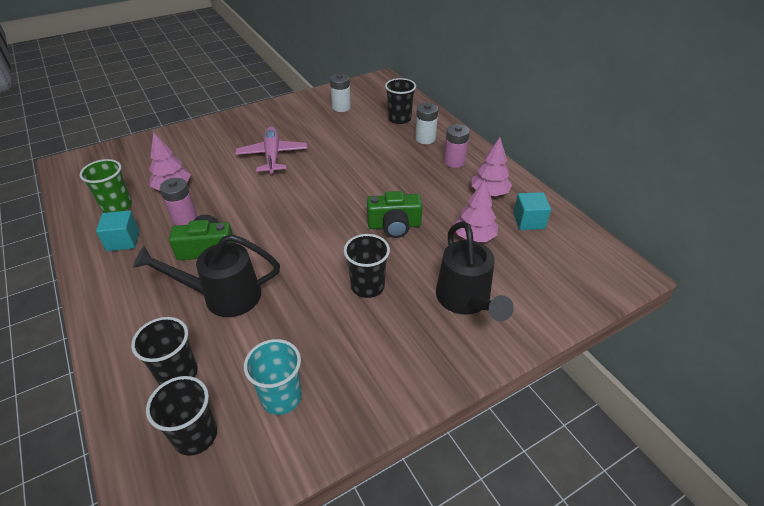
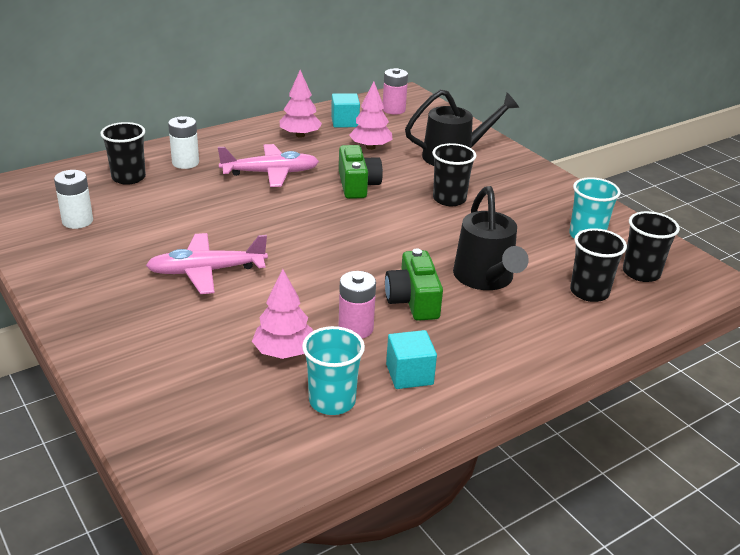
camera: 95 degrees left, 10 degrees down
(117, 206) = (332, 401): green cup -> turquoise cup
(412, 178) = (270, 173): none -> pink plane
(454, 161) = (239, 149): pink battery -> pink battery (393, 110)

